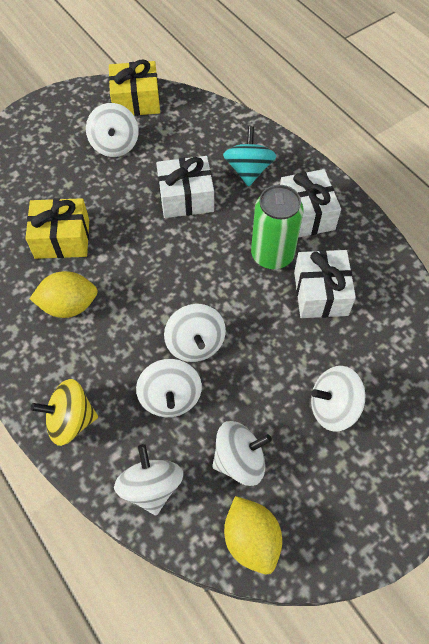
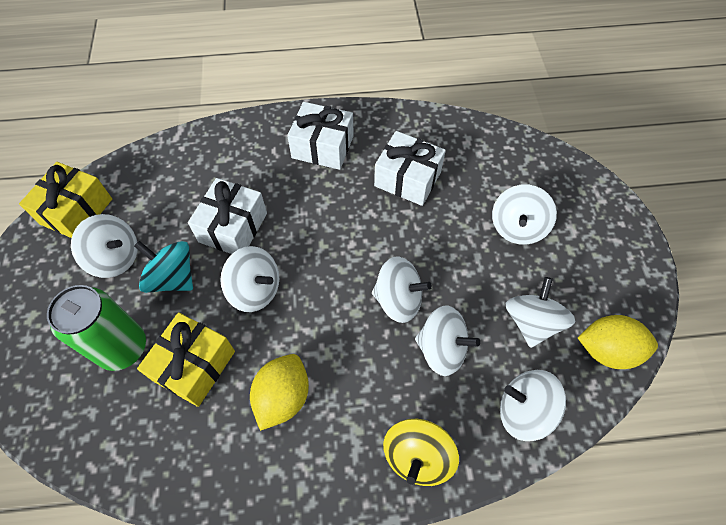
camera: 60 degrees left, 0 degrees up
(142, 241) = (255, 290): none -> white spinning top
(248, 170) = (243, 163): turquoise spinning top -> turquoise spinning top (172, 278)
(272, 255) = (346, 193): green can -> green can (122, 348)

